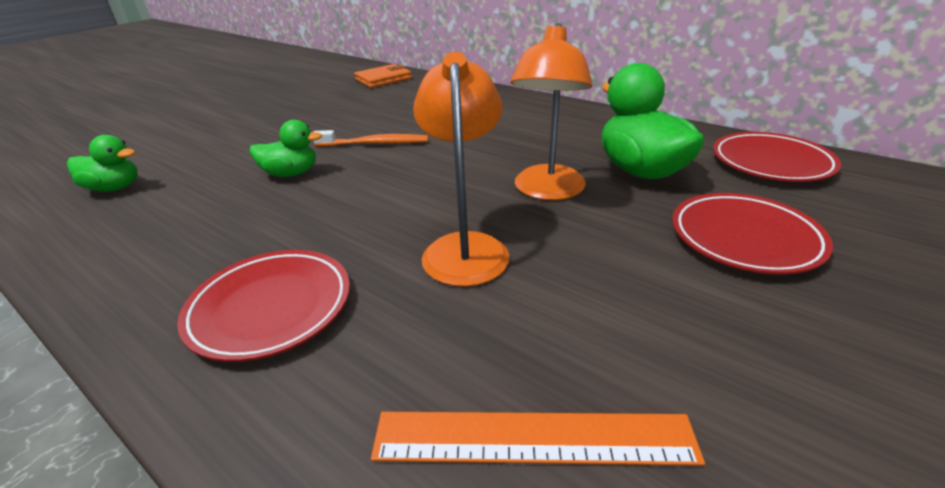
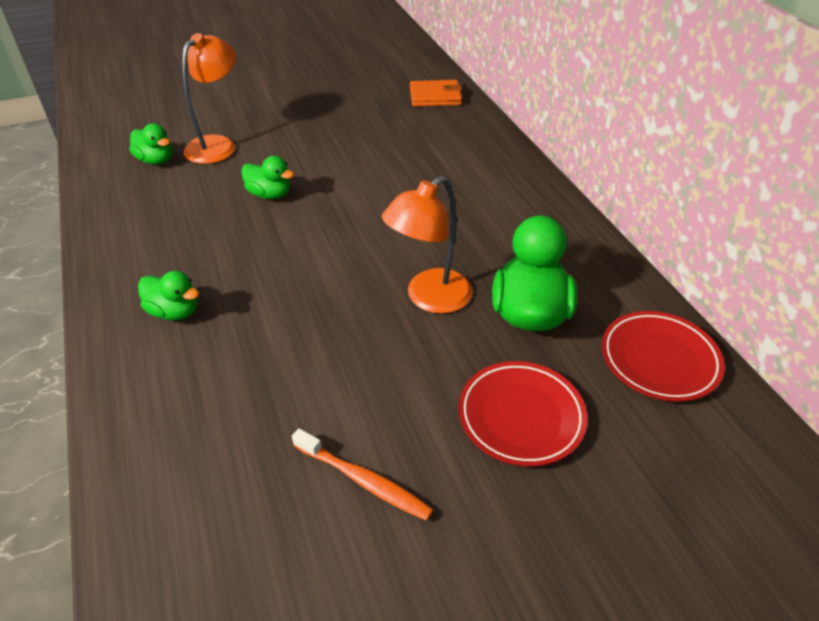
camera: 30 degrees right, 10 degrees up
(271, 308) = (174, 311): red plate -> green duck
(375, 143) = (353, 185): orange toothbrush -> orange toothbrush (364, 480)
(465, 247) = (320, 322): orange lamp -> orange lamp (217, 145)
(533, 437) = (231, 464): orange ruler -> none

